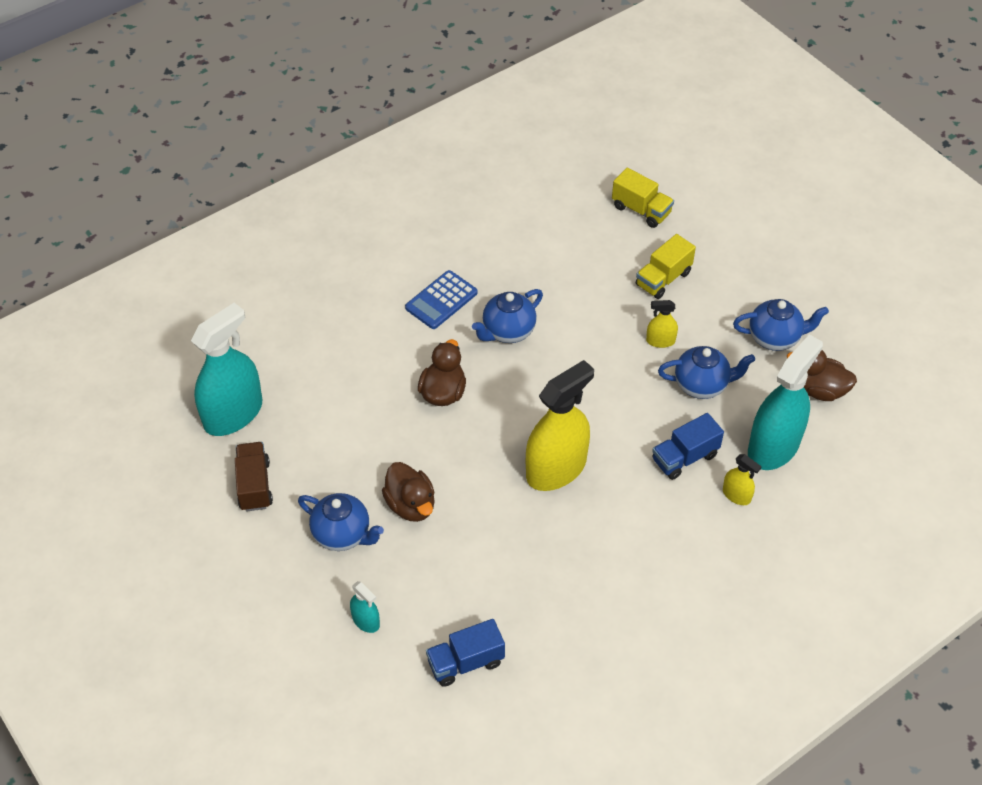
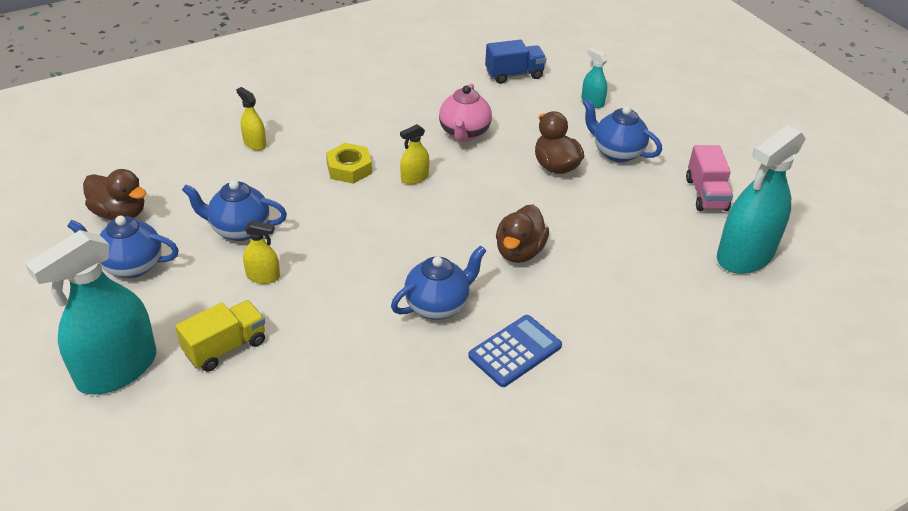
camera: 175 degrees left, 10 degrees down
(254, 485) = (706, 194): brown truck -> pink truck
(514, 542) = (464, 133): none -> pink teapot
(556, 469) = (414, 178): yellow spray bottle -> yellow spray bottle, size x0.45
(626, 473) = (349, 168): none -> yellow nut
(641, 210) = (208, 452): yellow truck -> none
(685, 457) = (288, 173): blue truck -> none
(773, 446) = (198, 173): turquoise spray bottle -> turquoise spray bottle (117, 369)

